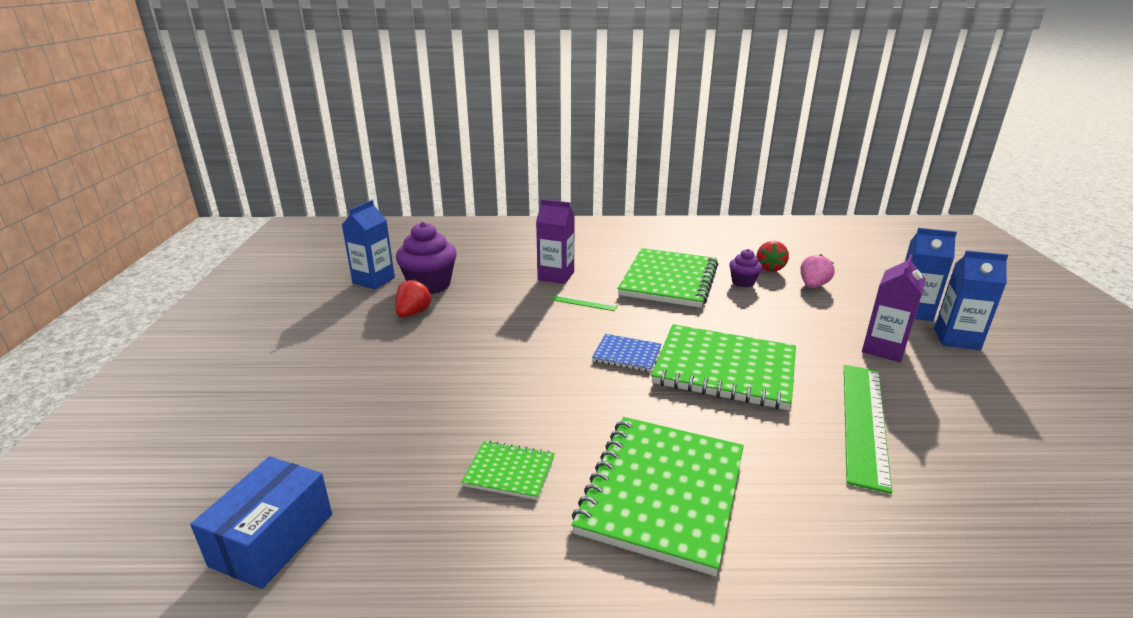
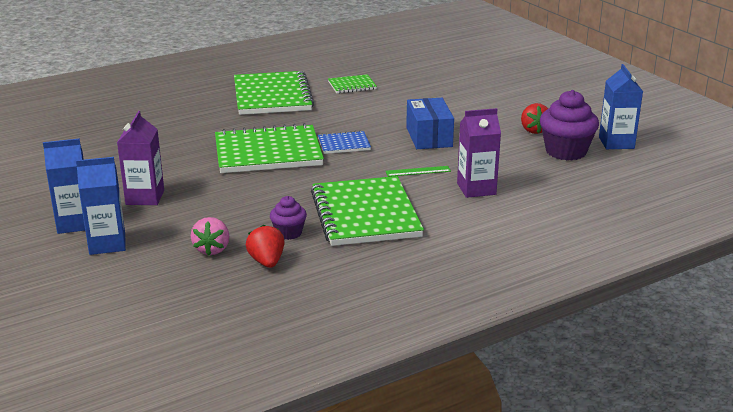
camera: 150 degrees right, 0 degrees up
(272, 539) = (420, 53): blue box -> blue box (429, 137)
(864, 421) = (166, 146): green ruler -> none

